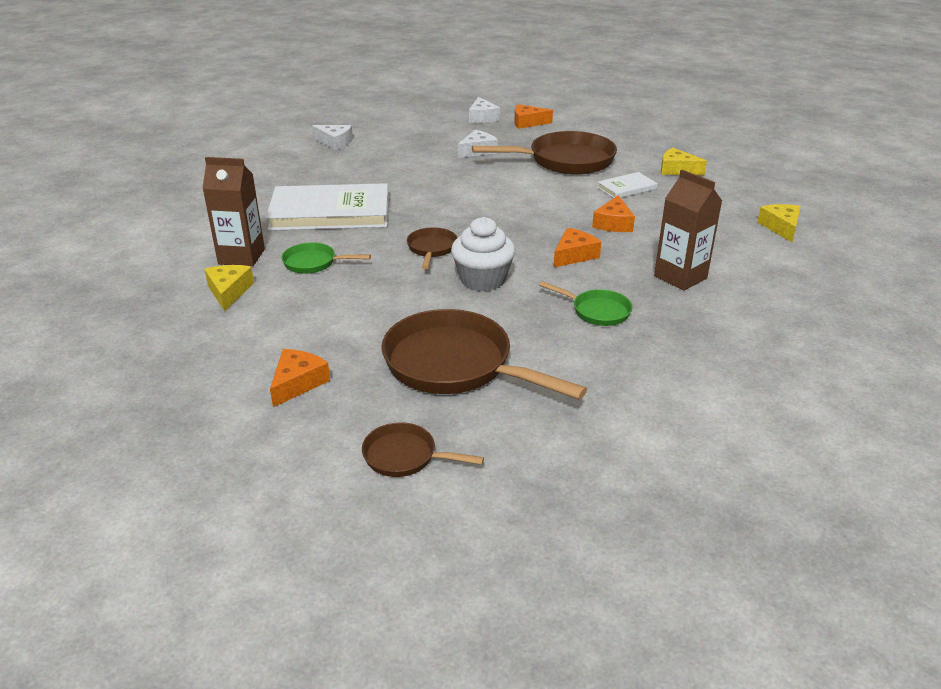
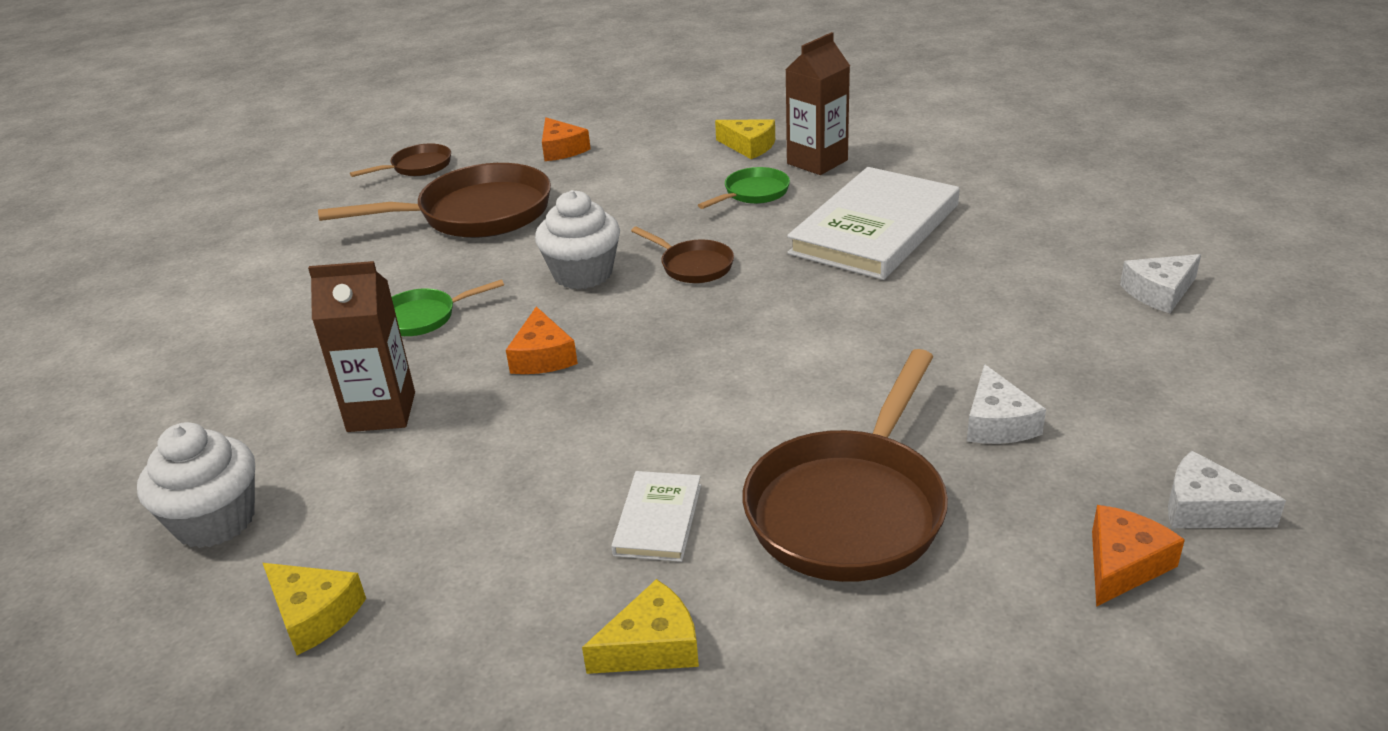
camera: 130 degrees right, 0 degrees up
(613, 223) = (569, 434): orange cheese -> none
(802, 277) = (215, 521): none -> white cupcake

